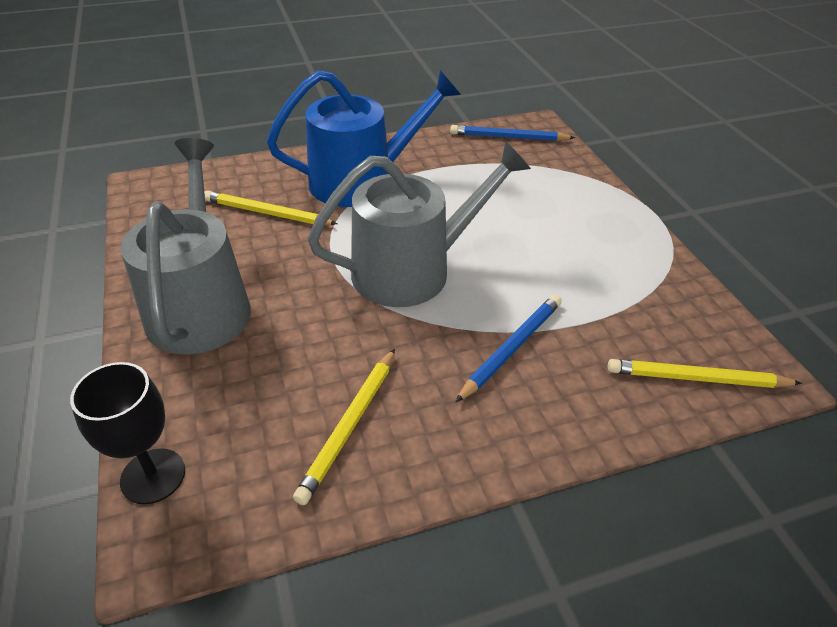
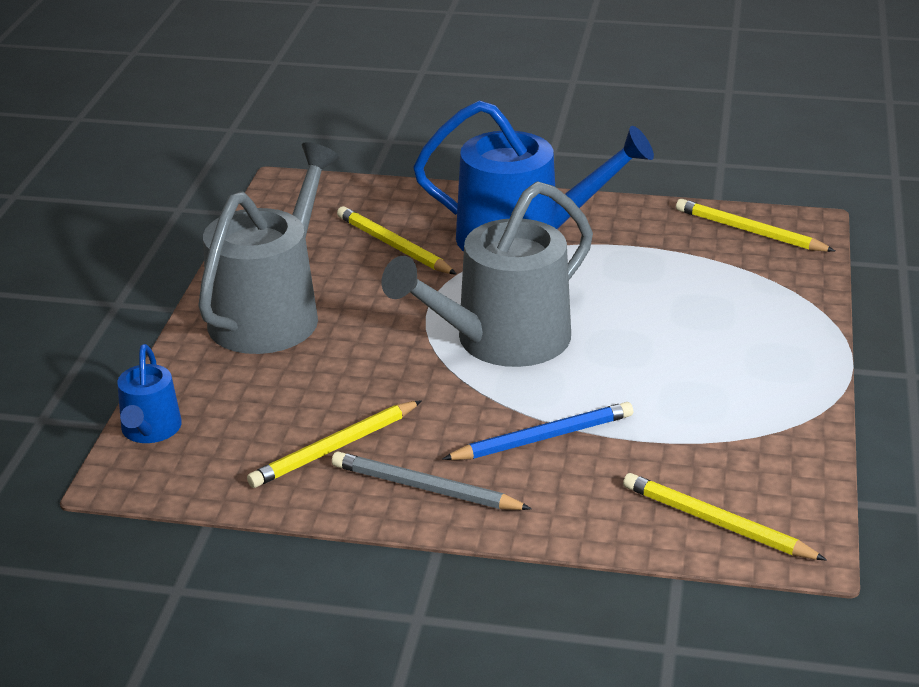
camera: 30 degrees right, 10 degrees down
(153, 476) = (150, 430): black goblet -> blue watering can
(412, 270) = (502, 340): grey watering can -> grey watering can turned 135 degrees clockwise
(458, 437) = (425, 488): none -> grey pencil
(508, 137) = (749, 231): blue pencil -> yellow pencil

